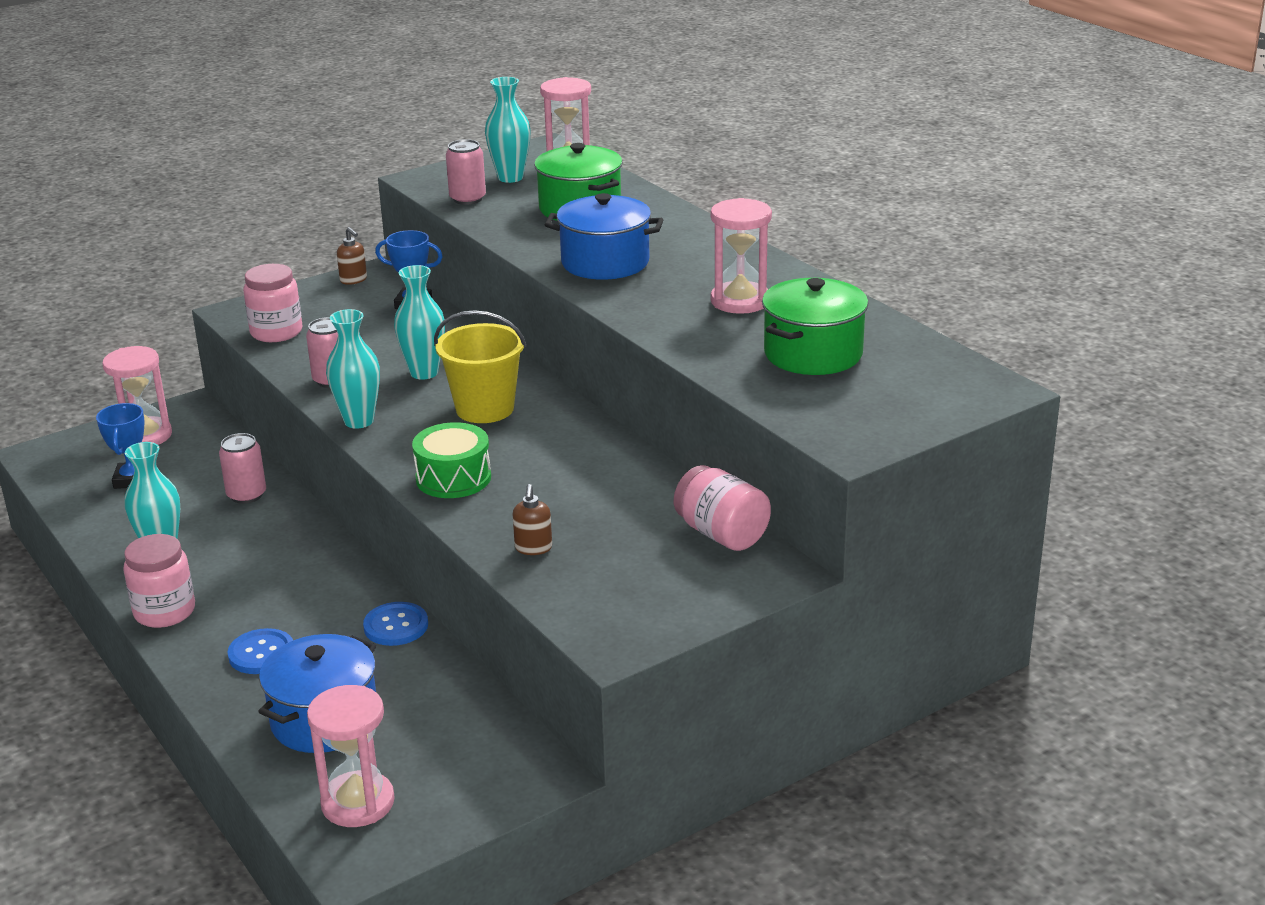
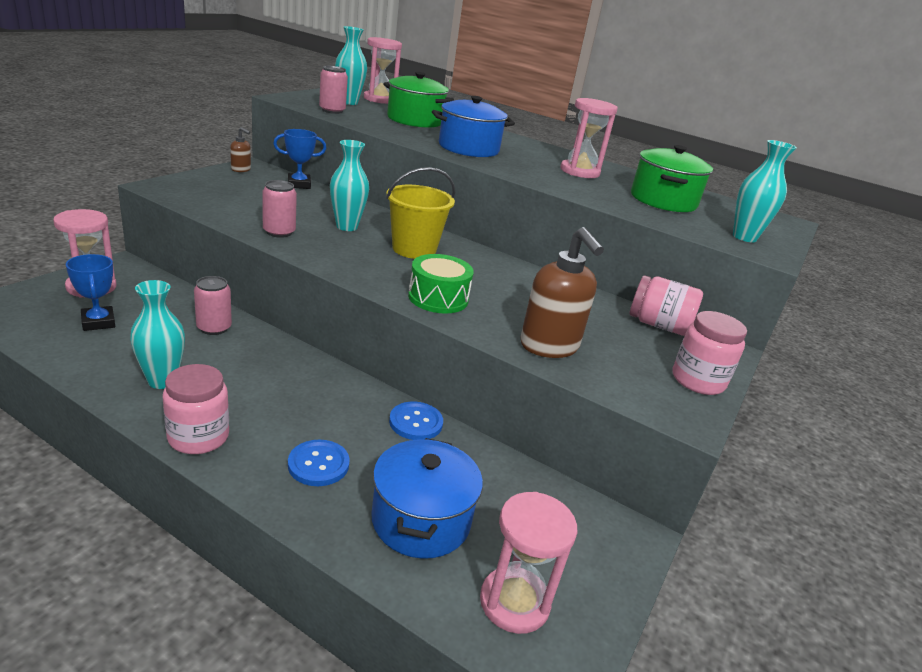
camera: 30 degrees left, 0 degrees up
(276, 332) = (205, 200): pink jar -> pink jar (697, 381)
(359, 421) = (325, 260): turquoise vase -> turquoise vase (744, 237)
(533, 548) = (549, 346): brown soap dispenser -> brown soap dispenser, size x2.07

